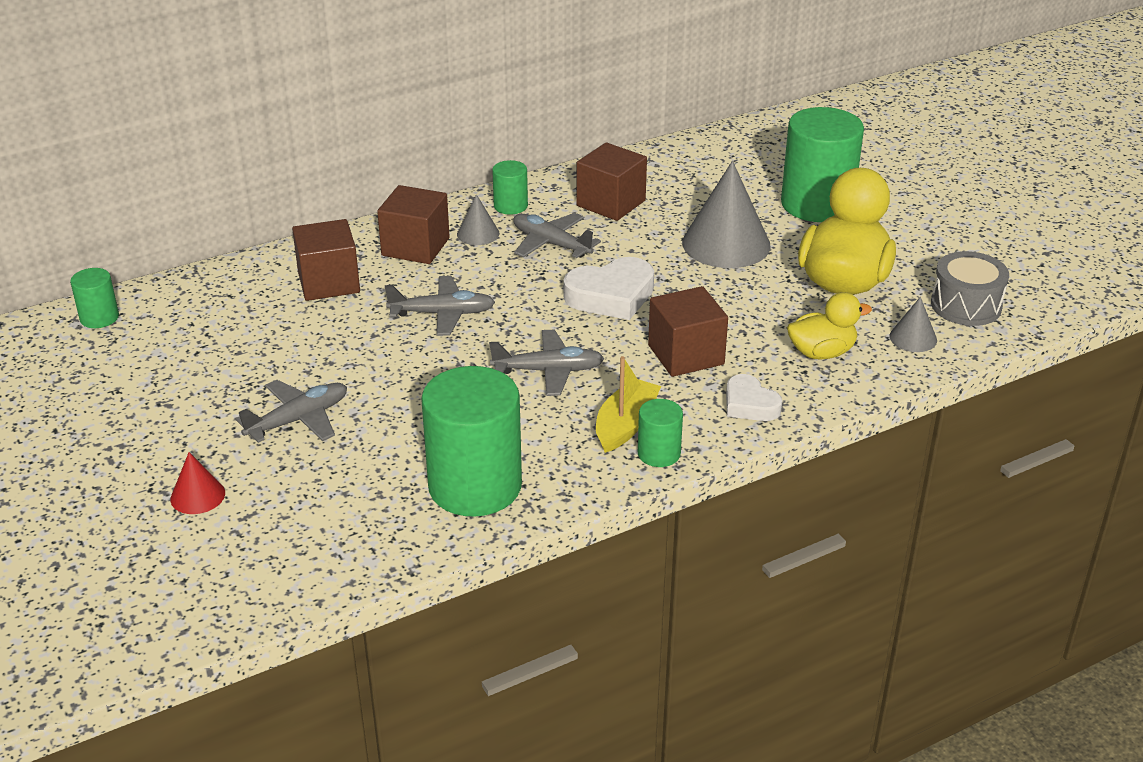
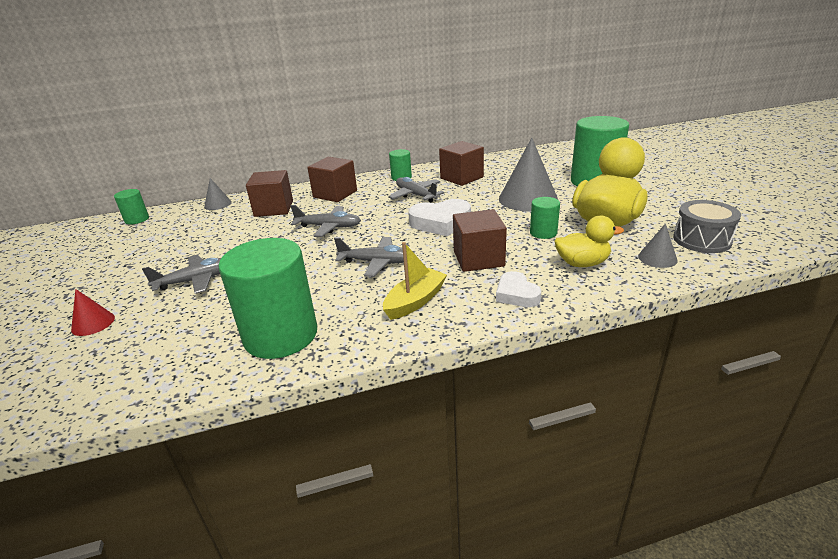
camera: 15 degrees right, 5 degrees down
(478, 233) = (375, 189): grey cone -> grey cone (218, 204)
(659, 453) = (432, 324): green cylinder -> green cylinder (543, 233)

